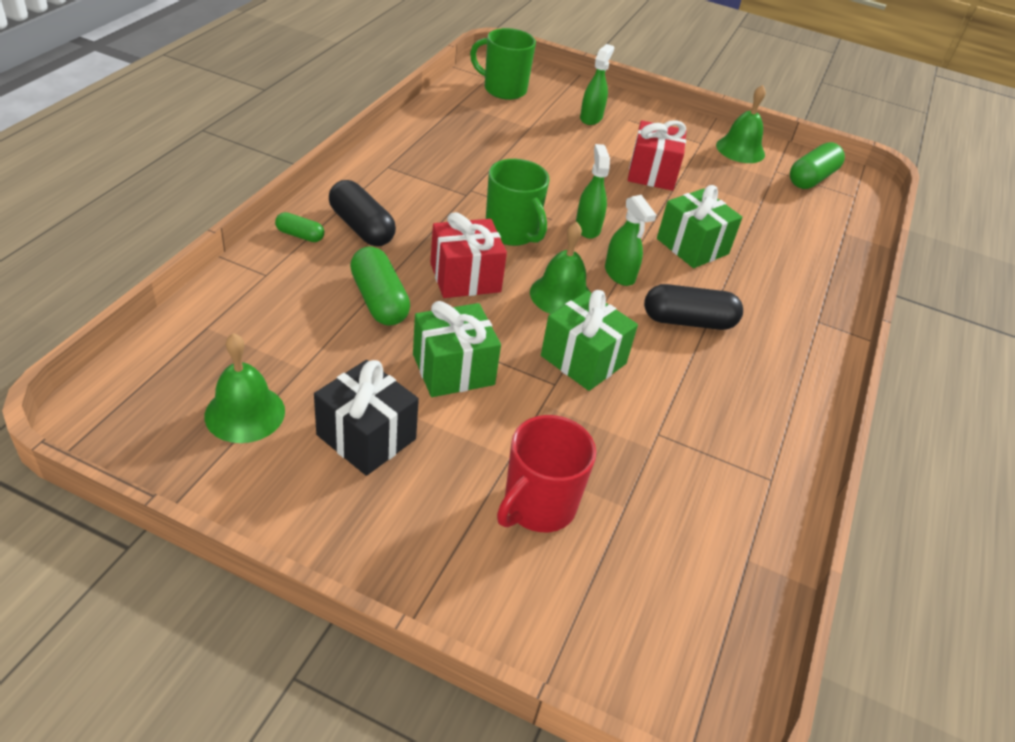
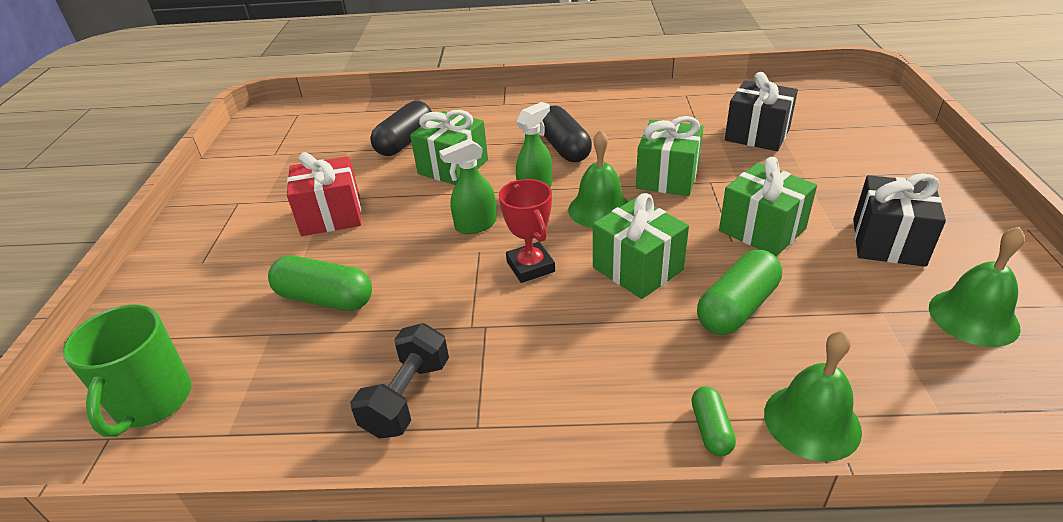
camera: 105 degrees left, 5 degrees down
(361, 227) = (637, 381): black capsule -> black capsule (405, 142)
(432, 153) = (407, 397): none -> black dumbbell
(465, 277) = (637, 268): red gift -> green gift
(512, 232) = (530, 266): green mug -> red trophy
(538, 506) = (826, 156): red mug -> none
(591, 118) = (213, 291): green spray bottle -> none
(625, 479) = (757, 135): none -> black gift
(740, 149) = (240, 178): green bell -> green bell (812, 421)
(811, 178) = (277, 135): green capsule -> green capsule (325, 298)

